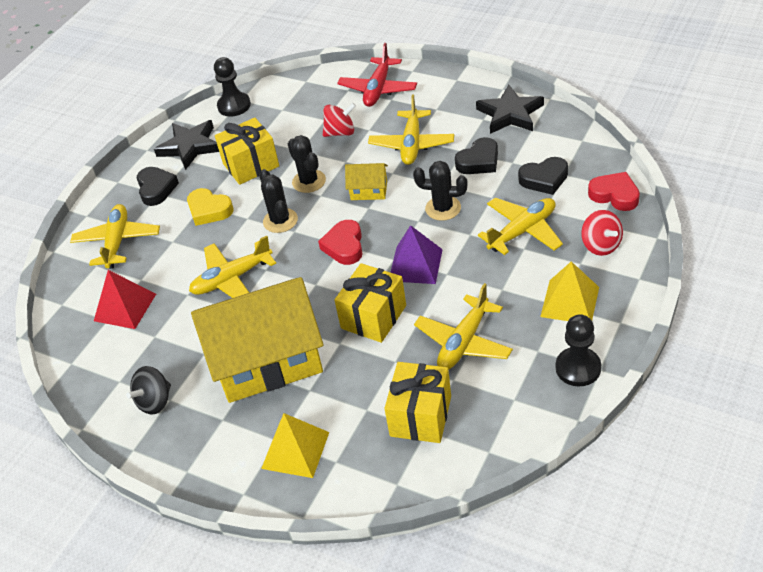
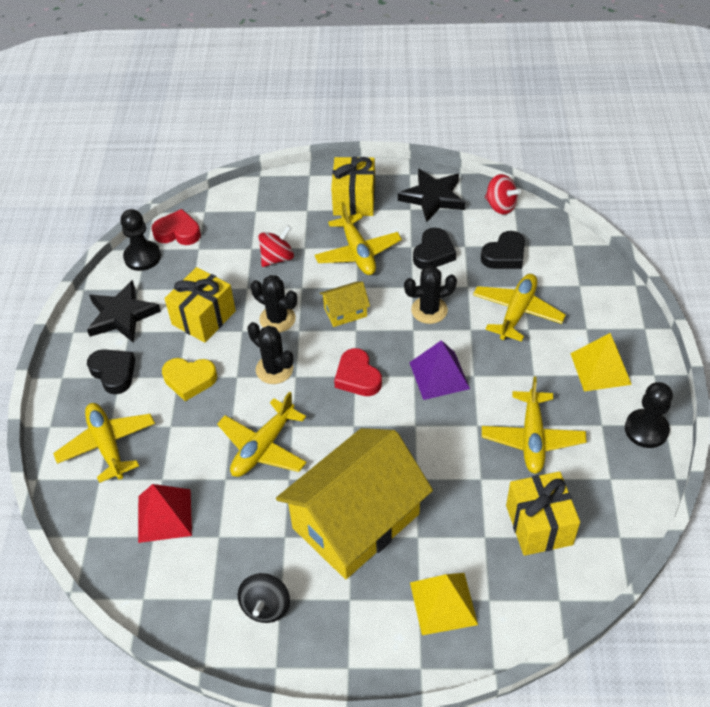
camera: 30 degrees left, 5 degrees up
(373, 317) = (432, 441): yellow gift -> yellow gift (354, 200)
(378, 89) = (287, 202): red plane -> none
(601, 245) = (593, 306): red spinning top -> red spinning top (500, 206)
(614, 195) = (576, 254): red heart -> red heart (178, 232)

